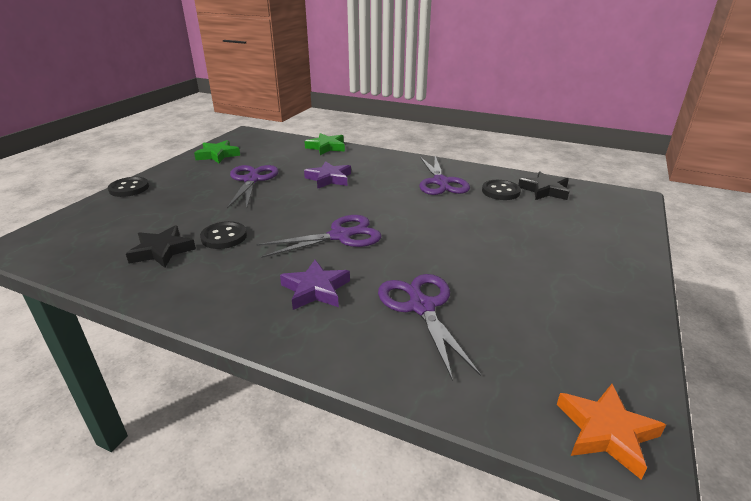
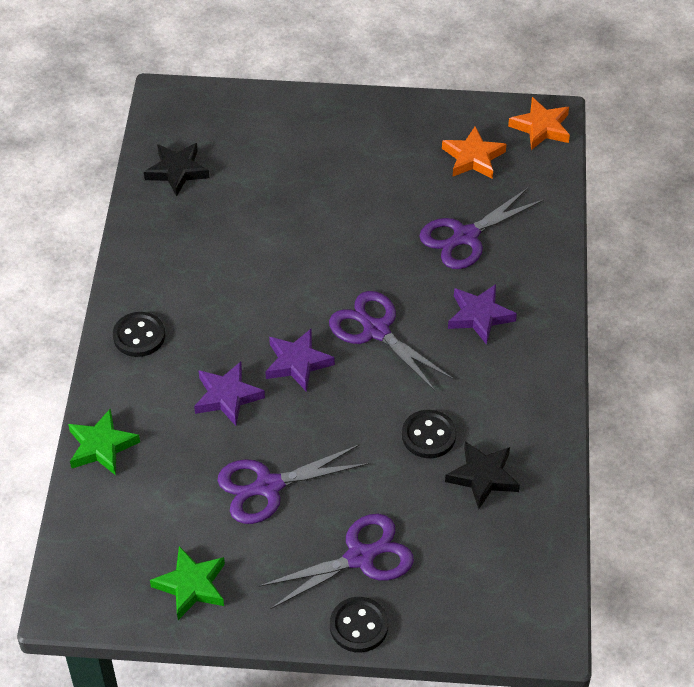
camera: 110 degrees left, 20 degrees up
(336, 202) = (297, 363): none -> purple star
(441, 182) = (191, 273): purple scissors -> purple scissors (360, 557)
(500, 191) = (197, 211): black button -> black button (139, 336)
(545, 344) = (473, 158): none -> orange star

